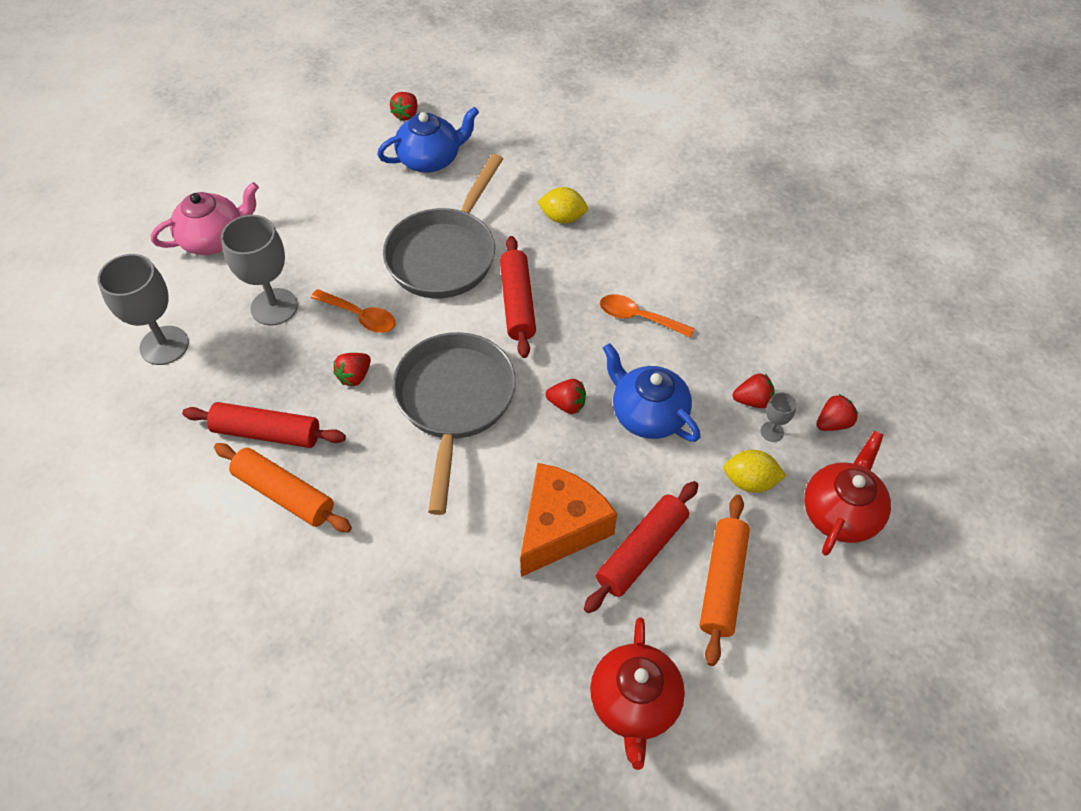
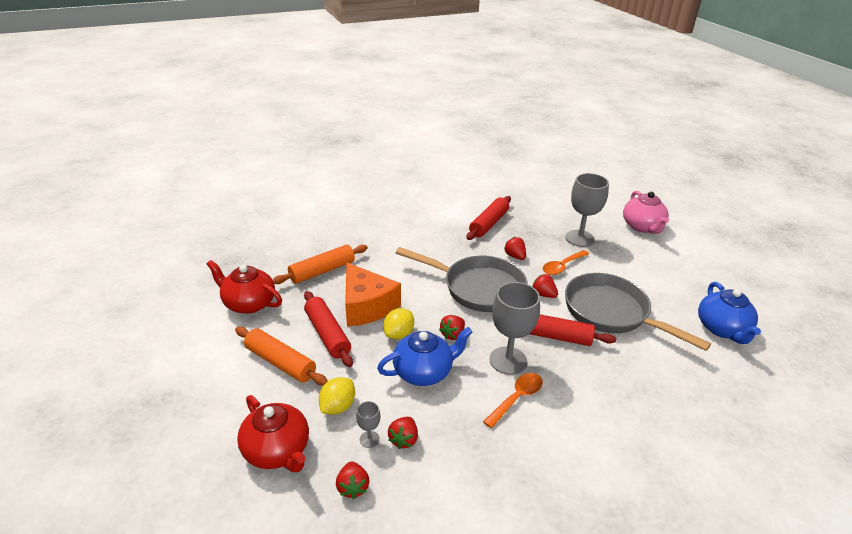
camera: 110 degrees right, 20 degrees down
(164, 345) = (561, 203): grey goblet -> grey goblet (508, 360)
(285, 493) = (448, 223): orange rolling pin -> orange rolling pin (322, 271)
(406, 115) = (781, 328): red strawberry -> red strawberry (543, 294)
(562, 218) = (643, 387): yellow lemon -> yellow lemon (399, 334)

